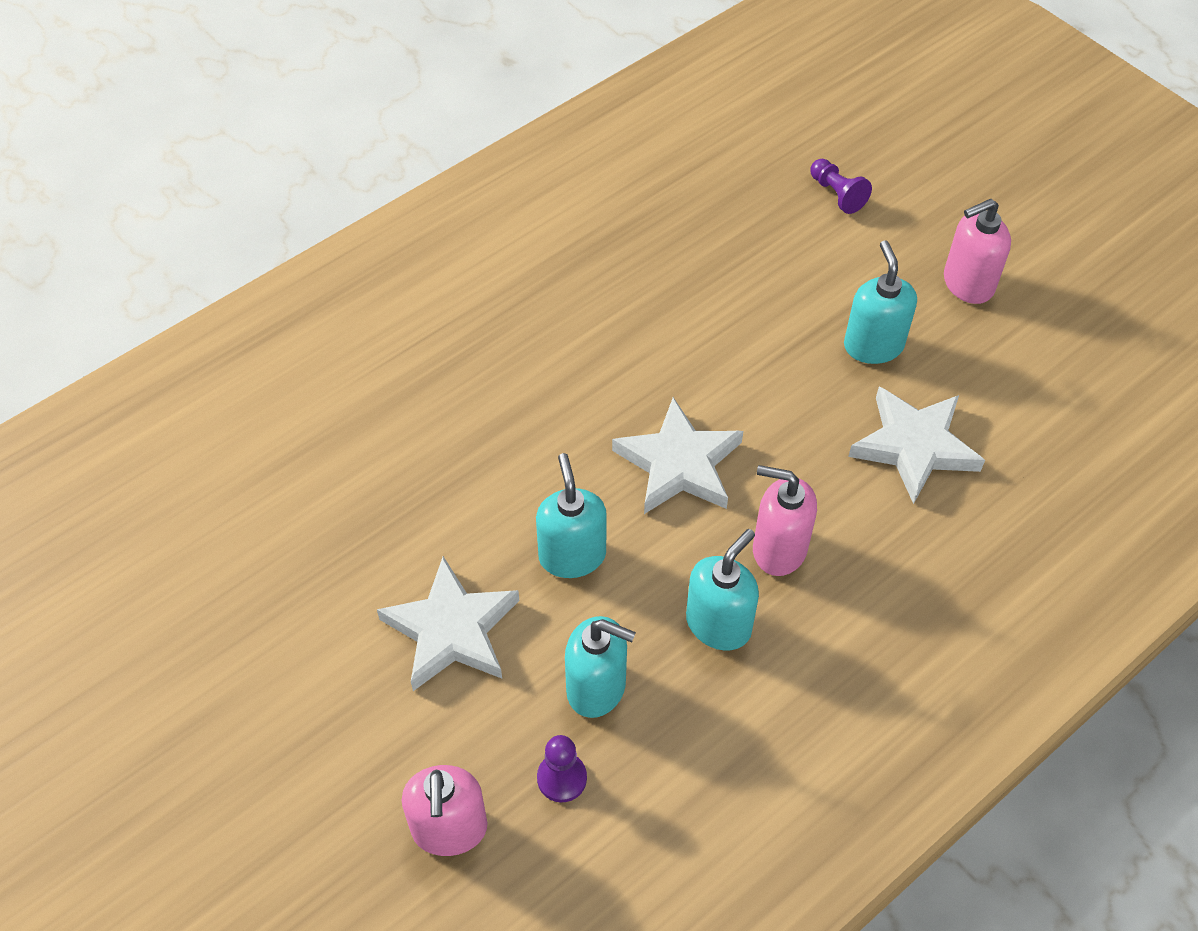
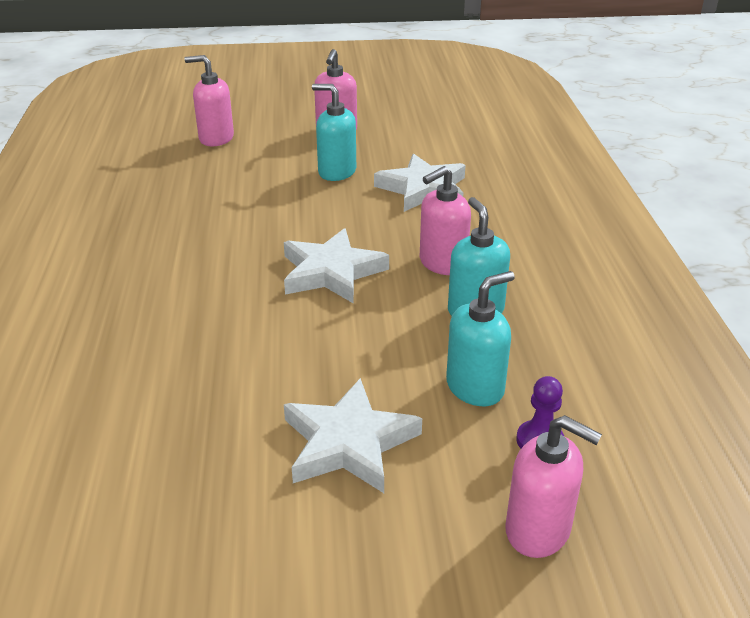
camera: 55 degrees left, 20 degrees down
(572, 555) = (350, 350): turquoise soap dispenser -> none
(837, 194) = (216, 138): purple pawn -> pink soap dispenser

